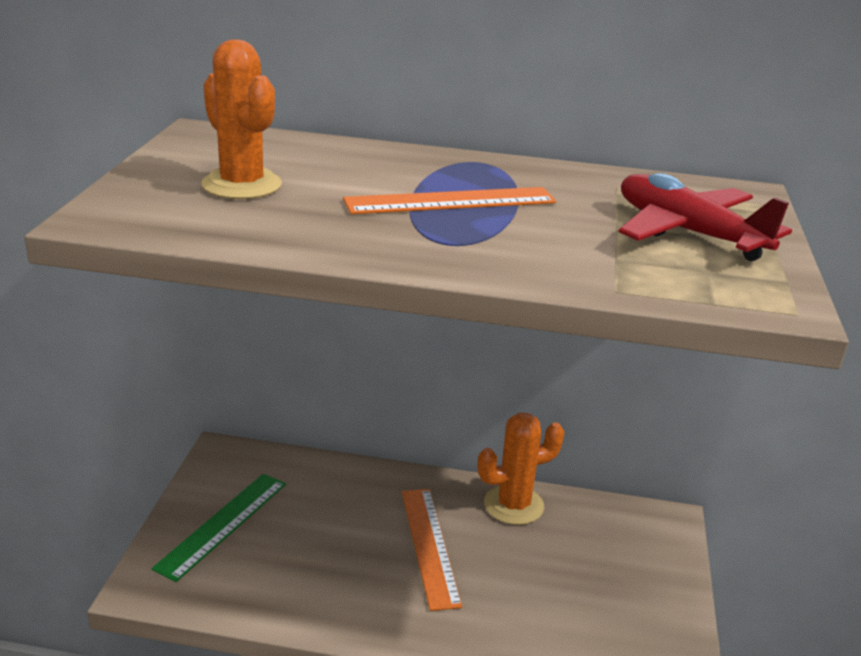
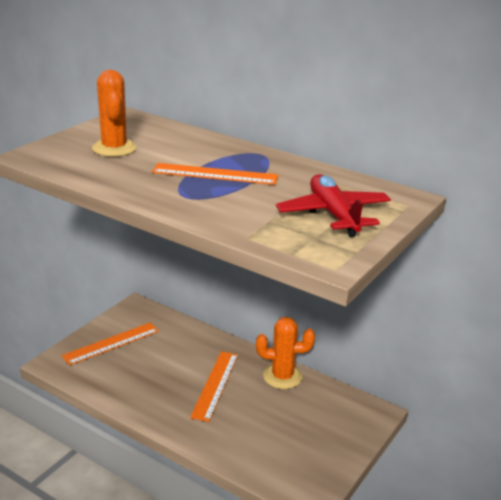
camera: 25 degrees right, 0 degrees up
(222, 524) = (111, 343): green ruler -> orange ruler

